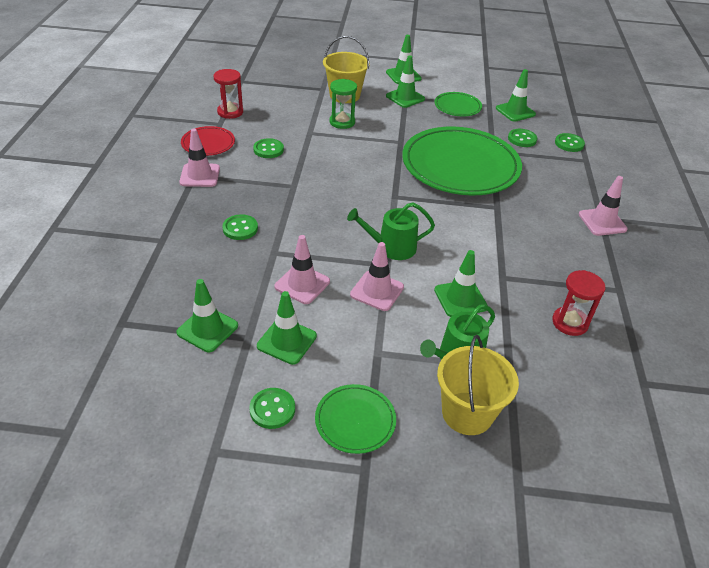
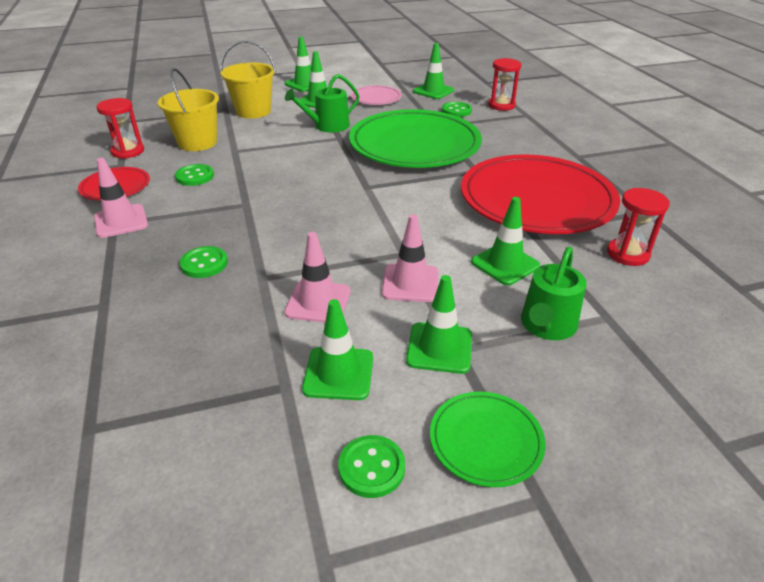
camera: 20 degrees left, 5 degrees down
(207, 329) = (223, 394): green traffic cone -> green traffic cone (439, 348)
(342, 122) = (265, 134): green hourglass -> none
(391, 247) = (396, 235): green watering can -> green watering can (327, 126)
(457, 107) = (376, 98): green plate -> pink plate
(467, 413) = (603, 382): yellow bucket -> yellow bucket (197, 142)
(529, 250) = (536, 200): none -> red plate
(569, 144) = (501, 105): green button -> red hourglass
(602, 222) = (582, 159): pink traffic cone -> none

